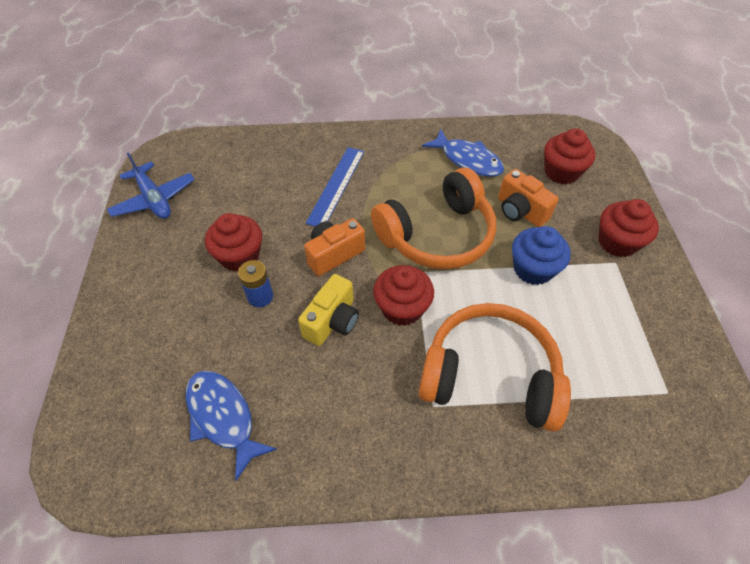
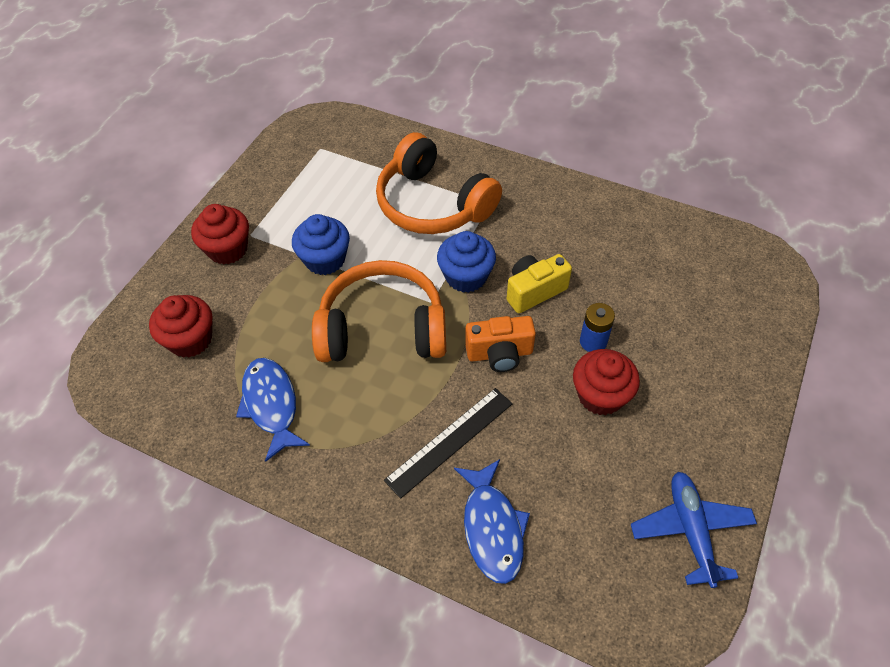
camera: 150 degrees left, 0 degrees up
(223, 417) = (655, 258): blue fish -> blue fish (492, 528)
(336, 186) = (450, 441): blue ruler -> black ruler
(402, 308) = (466, 276): red cupcake -> blue cupcake
(520, 211) = (279, 316): orange camera -> none

